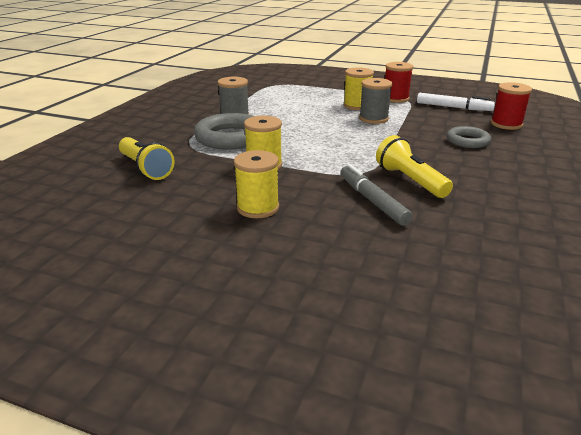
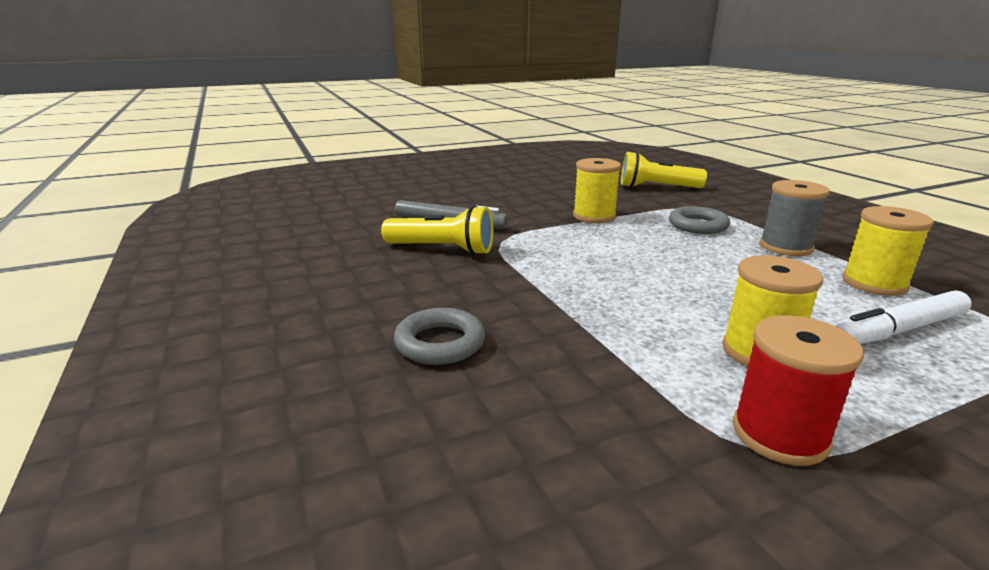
camera: 135 degrees right, 5 degrees down
(230, 137) = (698, 225): grey ring -> grey ring, size x0.58
(258, 208) = (520, 195): yellow spool -> yellow spool (874, 283)
(373, 119) = (657, 327): grey spool -> none
(453, 107) = (604, 475): white marker -> white marker (897, 330)
(506, 124) = (403, 454): red spool -> none

